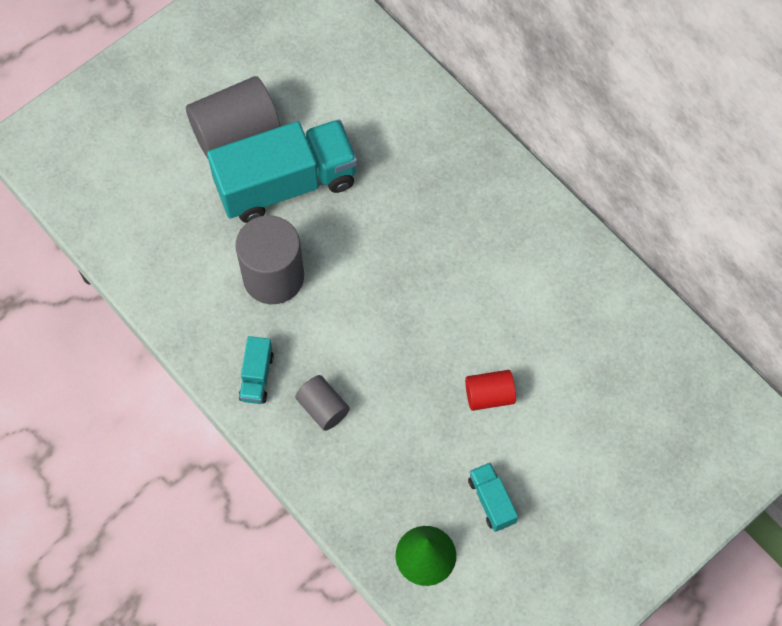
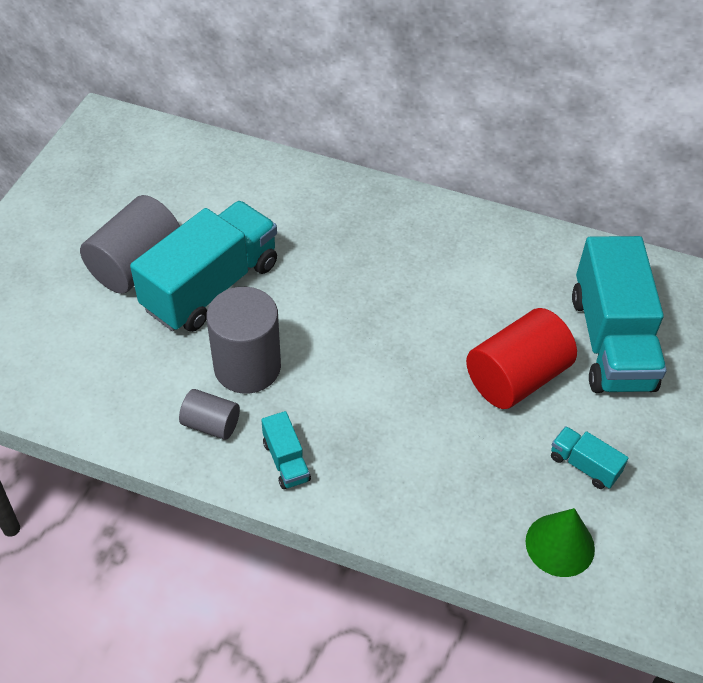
camera: 30 degrees left, 15 degrees down
(323, 408) = (370, 459): grey cylinder -> grey cylinder (211, 424)
(489, 395) = (516, 377): red cylinder -> red cylinder, size x1.85
(596, 402) = (611, 342): none -> turquoise truck

